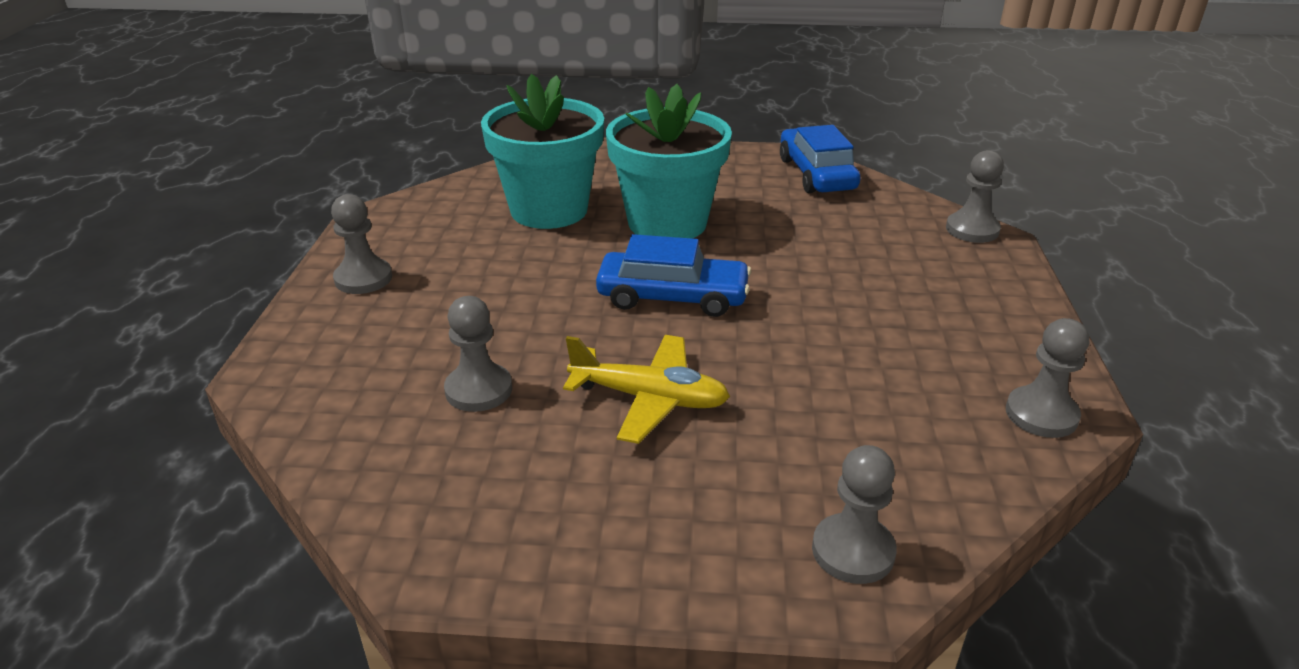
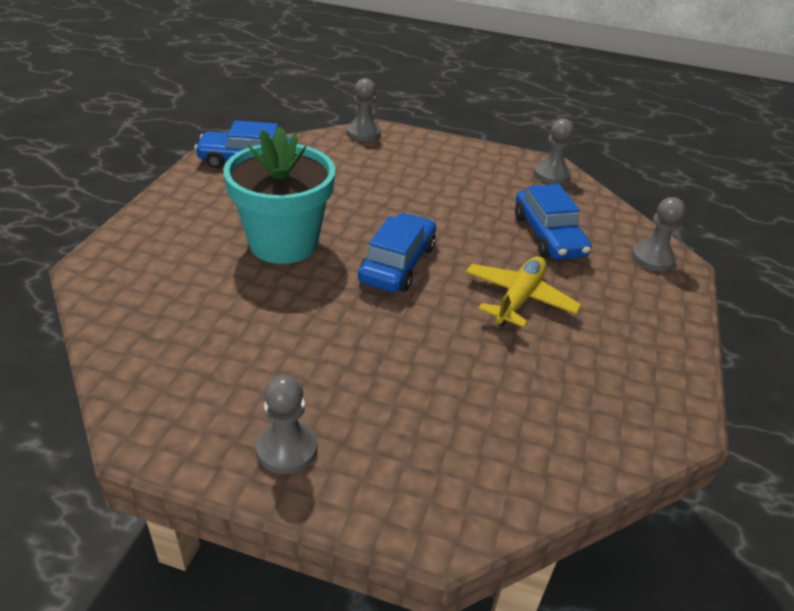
camera: 80 degrees left, 5 degrees up
(478, 390) = (495, 381): grey pawn -> none
(549, 210) = (217, 303): turquoise flower pot -> none
(833, 419) = (548, 235): none -> blue car

